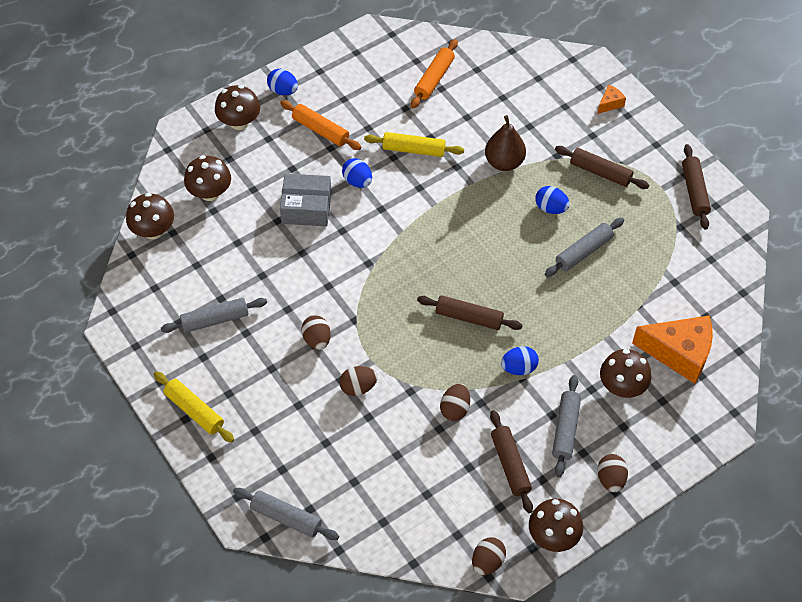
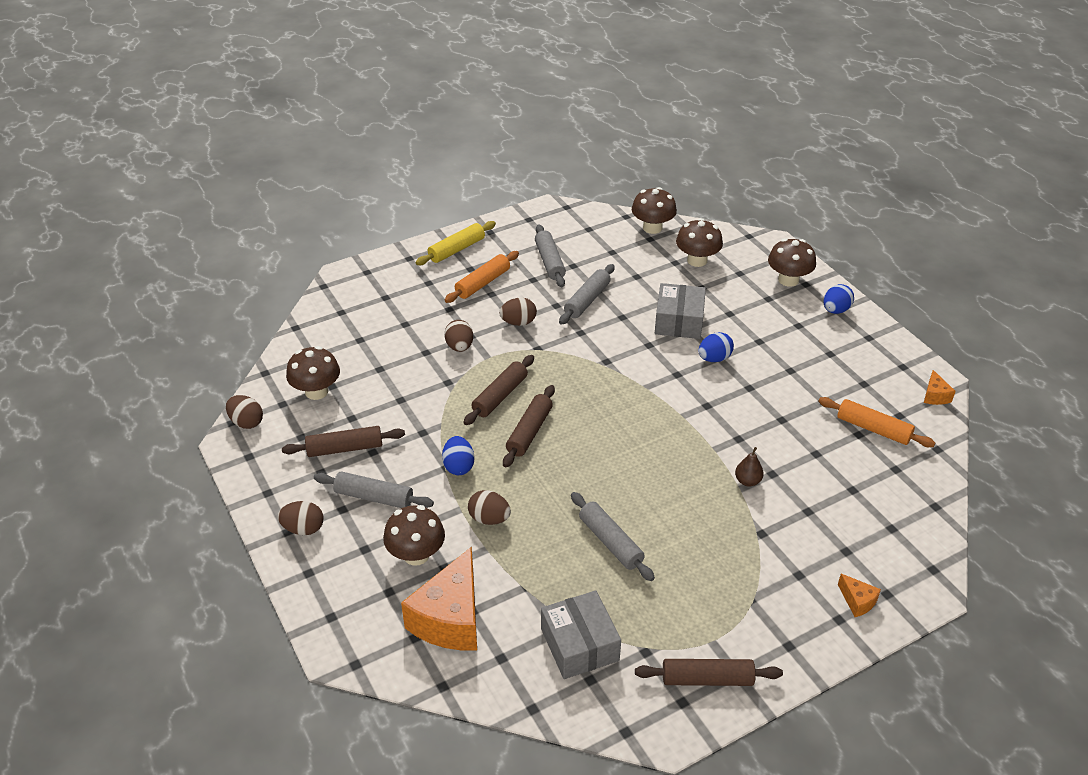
camera: 95 degrees right, 15 degrees down
(286, 517) = (337, 298): grey rolling pin -> grey rolling pin (587, 300)
(320, 130) = (783, 334): orange rolling pin -> orange rolling pin (482, 283)
(390, 36) = (935, 396): none -> orange cheese
(414, 150) = (761, 404): yellow rolling pin -> none
(455, 409) = (420, 412): brown egg -> brown egg (489, 519)
(504, 162) = (747, 481): brown pear -> brown pear, size x0.55
(551, 208) = (677, 518): blue egg -> none
(553, 536) = (255, 473): brown mushroom -> brown mushroom (316, 391)
(600, 172) = (736, 575): brown rolling pin -> brown rolling pin (500, 396)
(683, 267) = (579, 644): none -> grey box

